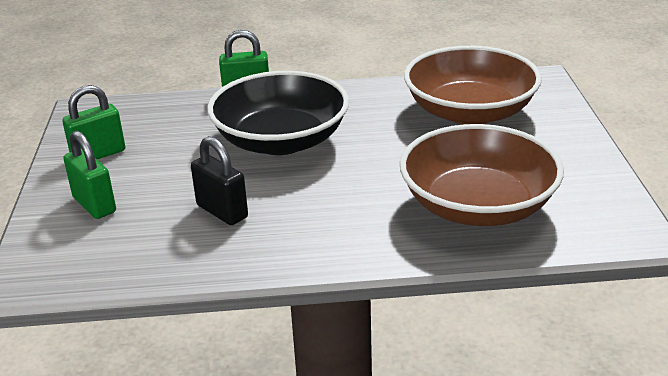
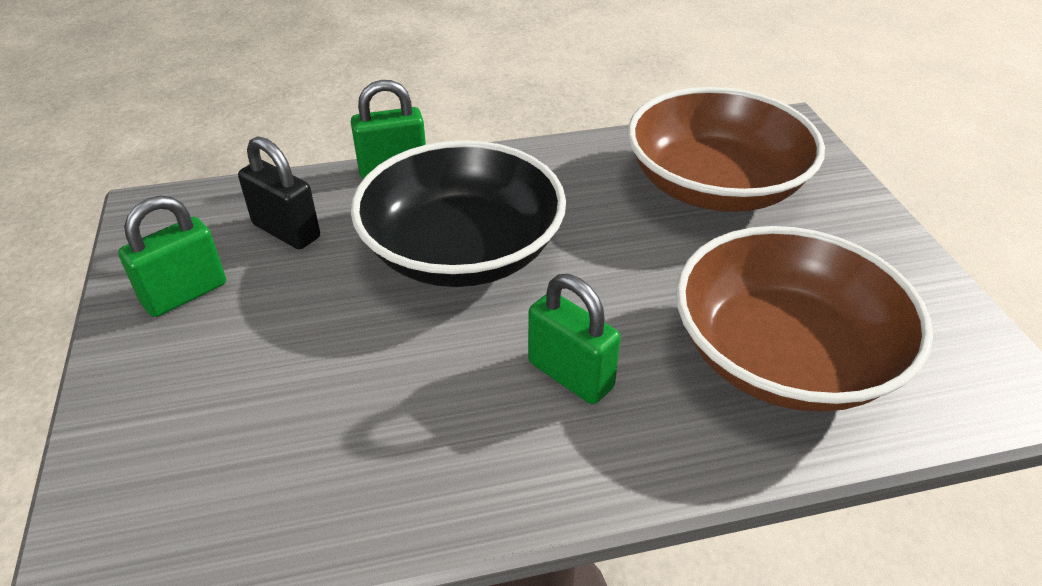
camera: 10 degrees left, 10 degrees up
(94, 205) = (191, 398): green padlock -> green padlock (570, 375)
(222, 211) = (401, 396): black padlock -> black padlock (286, 231)

